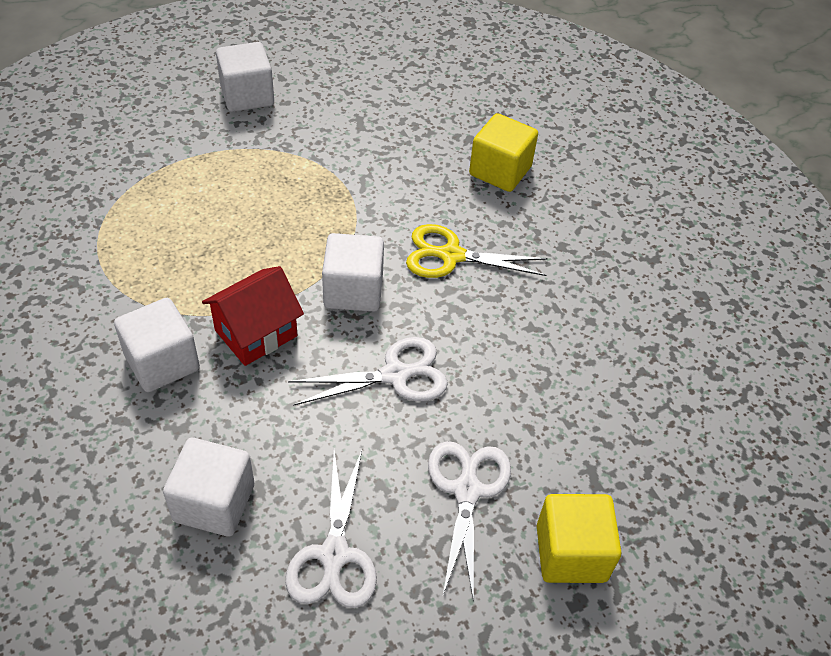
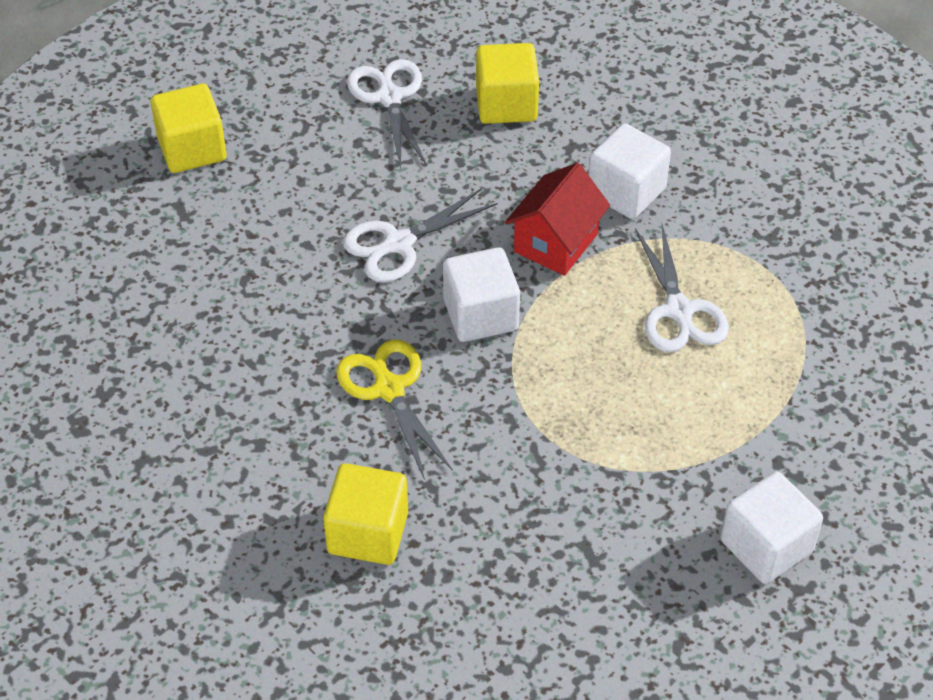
camera: 165 degrees right, 0 degrees up
(214, 502) = (506, 104): white cube -> yellow cube
(451, 256) = (389, 389): yellow scissors -> yellow scissors turned 105 degrees counterclockwise
(467, 491) = (295, 168): white scissors -> white scissors (679, 310)

